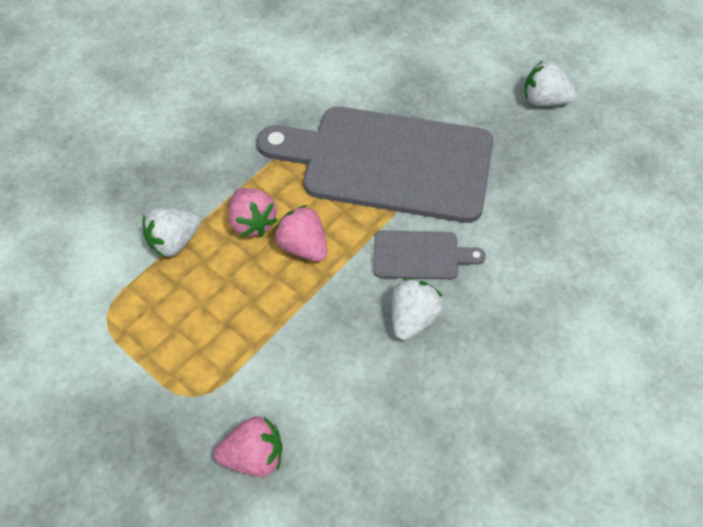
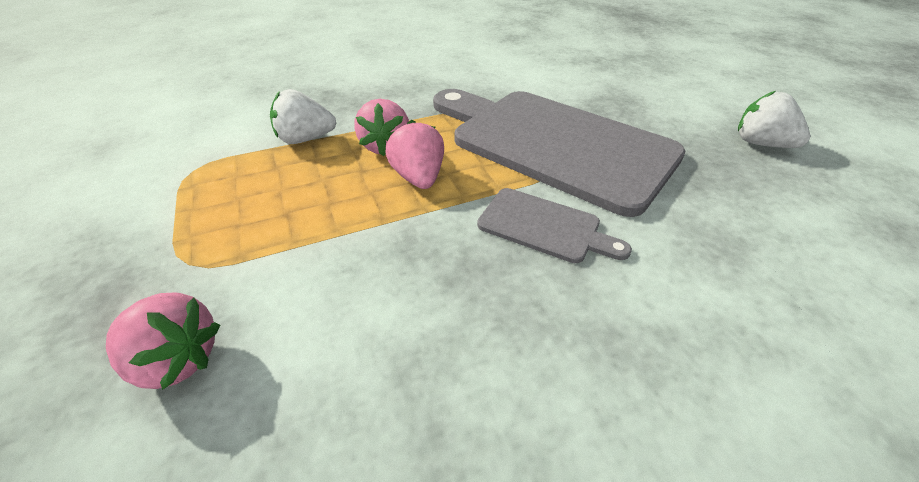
camera: 25 degrees right, 15 degrees down
(413, 318) = (496, 285): white strawberry -> none

